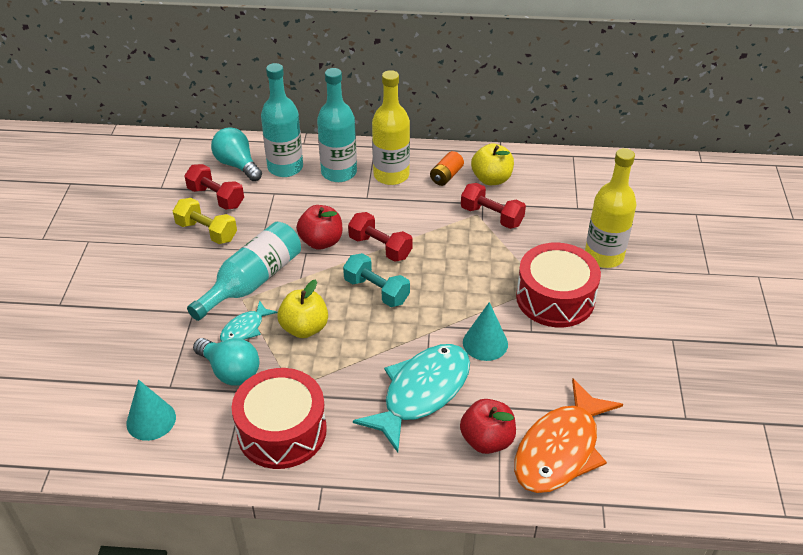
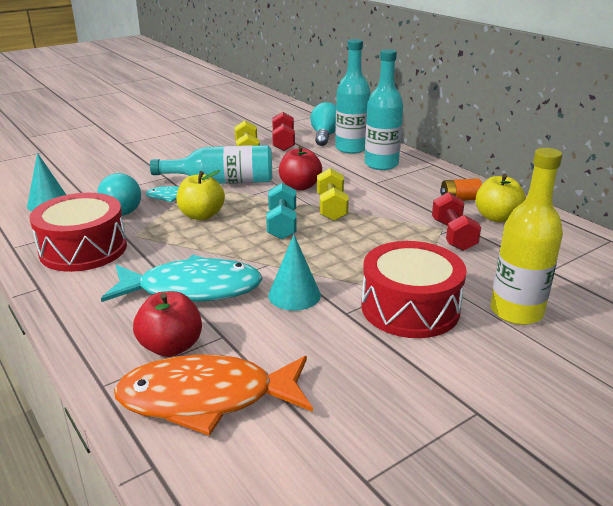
camera: 50 degrees right, 15 degrees down
(380, 247) = (331, 207): red dumbbell -> yellow dumbbell
(391, 175) = (416, 181): yellow bottle -> none

